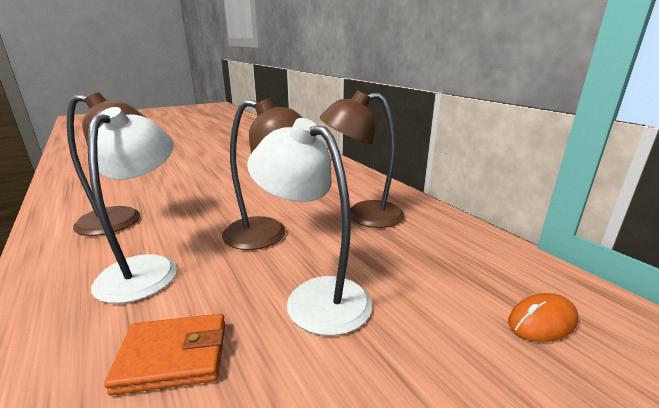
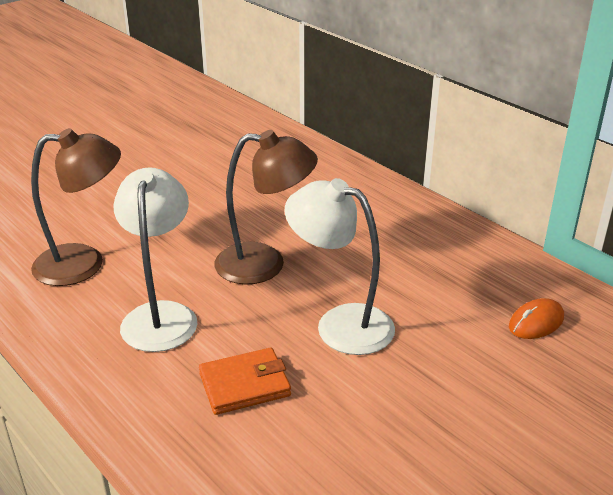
camera: 10 degrees left, 10 degrees up
(362, 215) = (359, 227): brown lamp -> none

